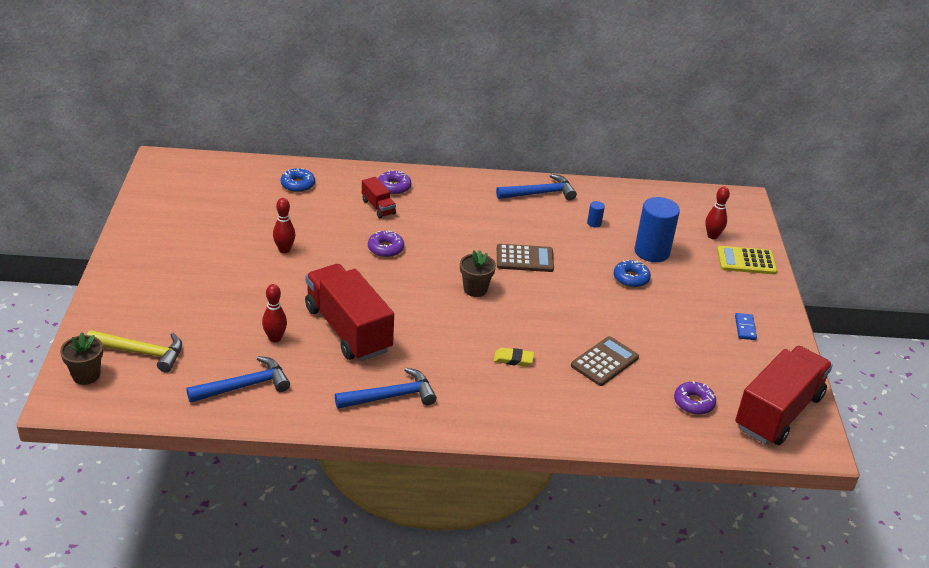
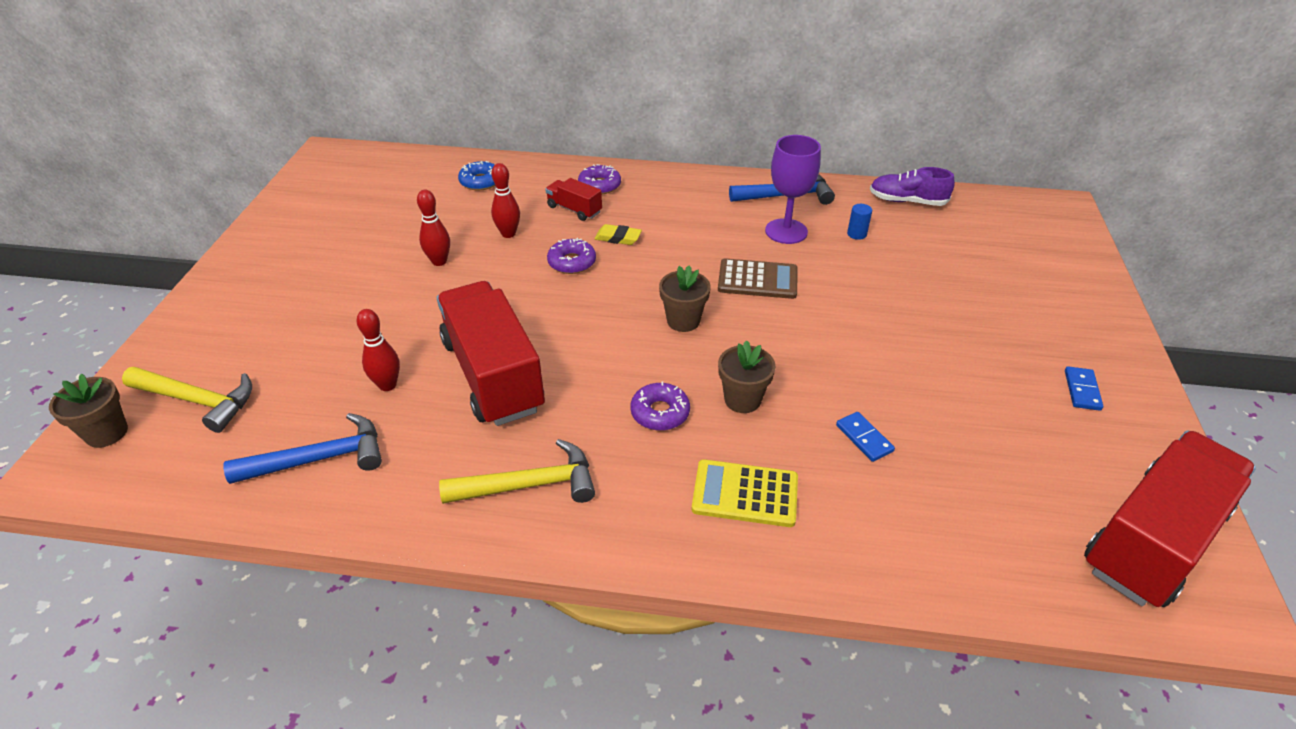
camera: 10 degrees right, 5 degrees up
(378, 207) = (574, 209): red truck -> red truck turned 150 degrees clockwise
(391, 396) = (529, 485): blue hammer -> yellow hammer
(513, 359) = (724, 430): yellow eraser -> yellow eraser (618, 238)
(523, 340) = (742, 400): none -> brown flower pot
(542, 222) = (786, 231): none -> purple goblet
(604, 361) = (864, 438): brown calculator -> blue domino
(630, 197) = (907, 201): none -> purple shoe
(631, 278) = (906, 310): blue donut -> none
(652, 252) = (936, 273): blue cylinder -> none
(693, 403) = (1008, 516): purple donut -> purple donut (660, 413)
(712, 236) = (1022, 254): red bowling pin -> red bowling pin (508, 234)
(746, 261) = (1074, 289): yellow calculator -> yellow calculator (745, 494)

